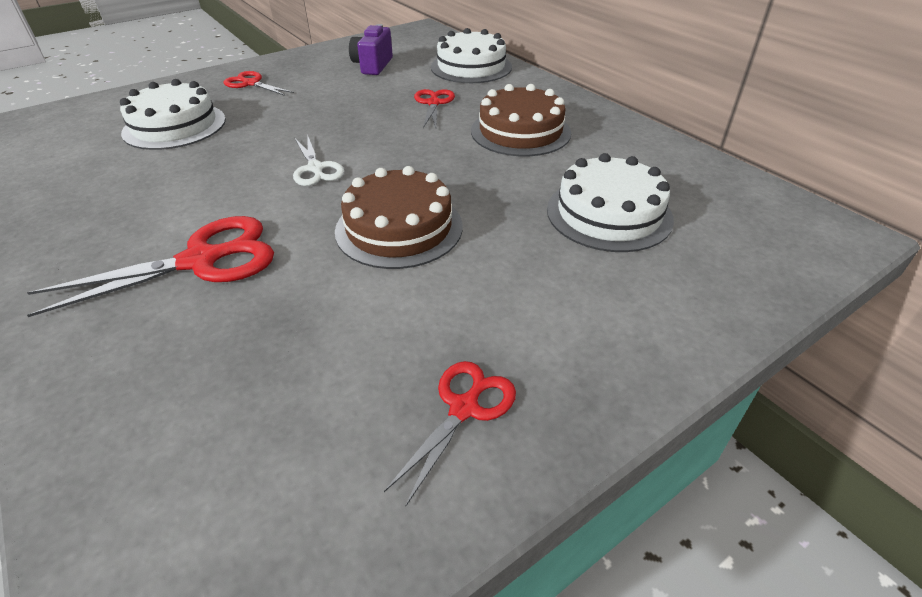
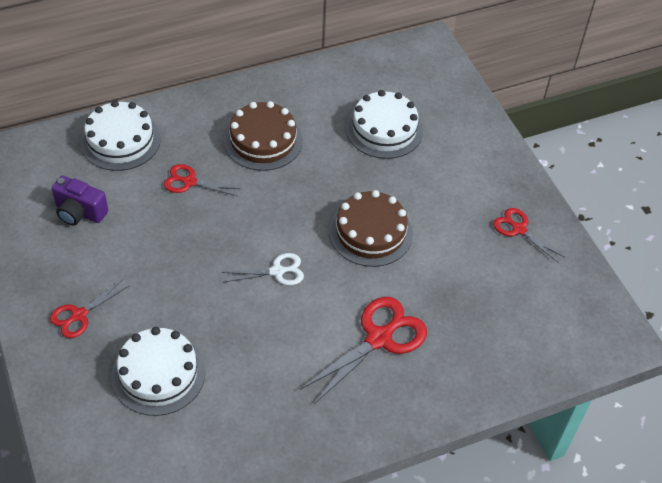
camera: 80 degrees left, 10 degrees up
(201, 261) = (378, 338): red scissors -> red scissors turned 60 degrees clockwise

